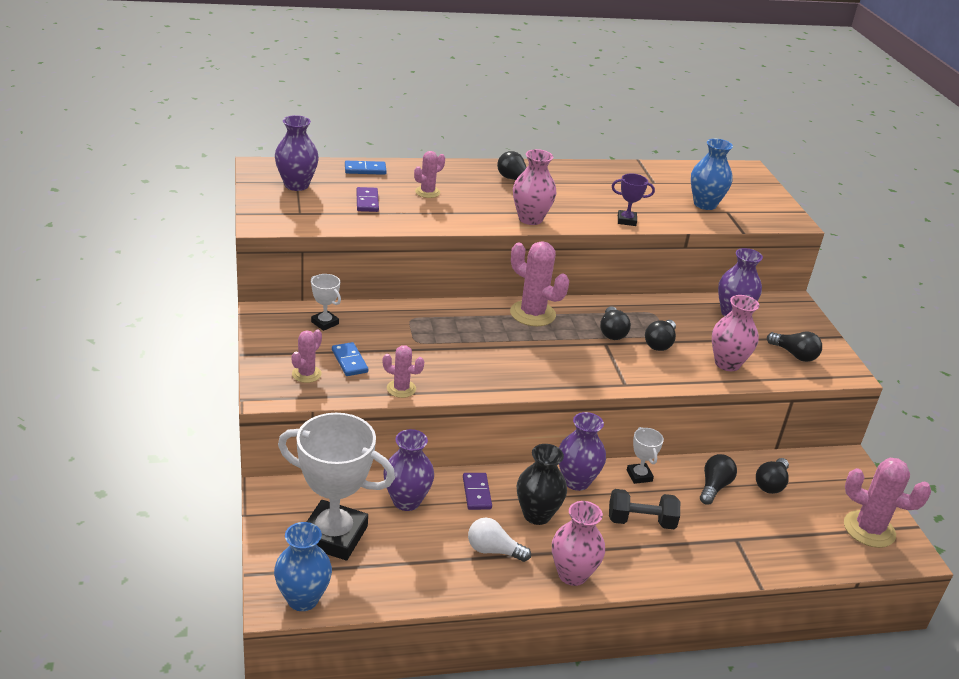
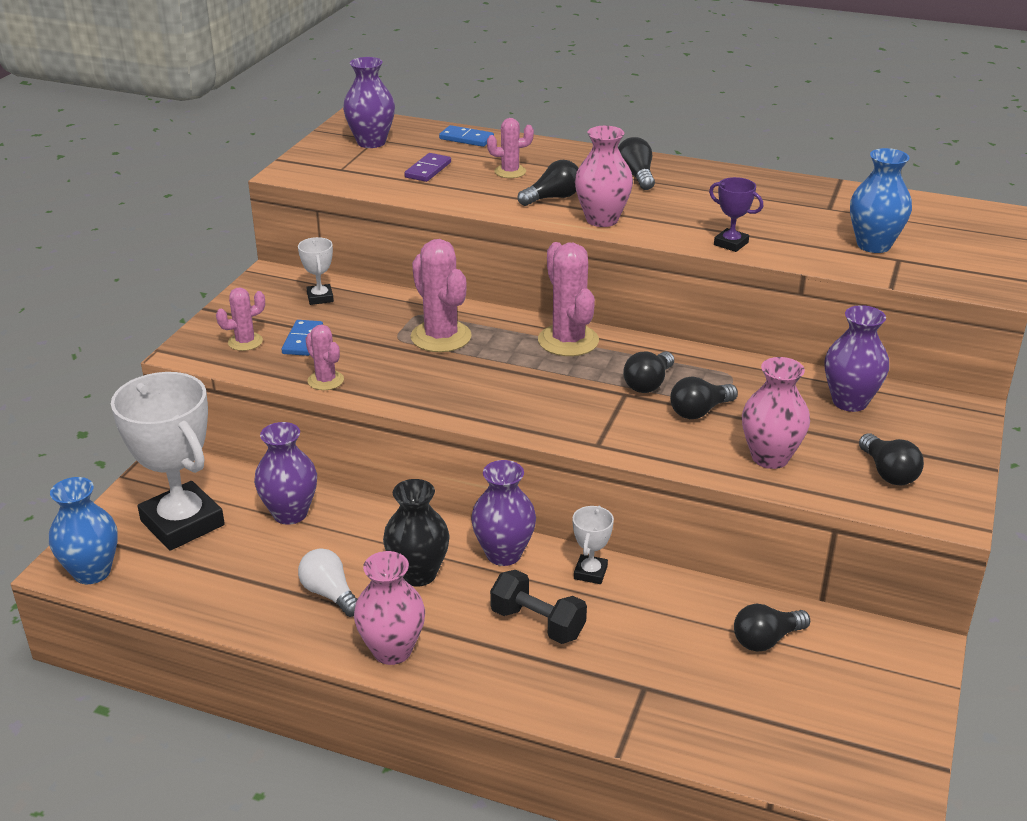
camera: 35 degrees right, 0 degrees up
(476, 493) = (374, 529): purple domino -> none
(714, 487) = (679, 617): black light bulb -> black light bulb (553, 198)
(869, 529) = (859, 744): pink cactus -> pink cactus (441, 337)

